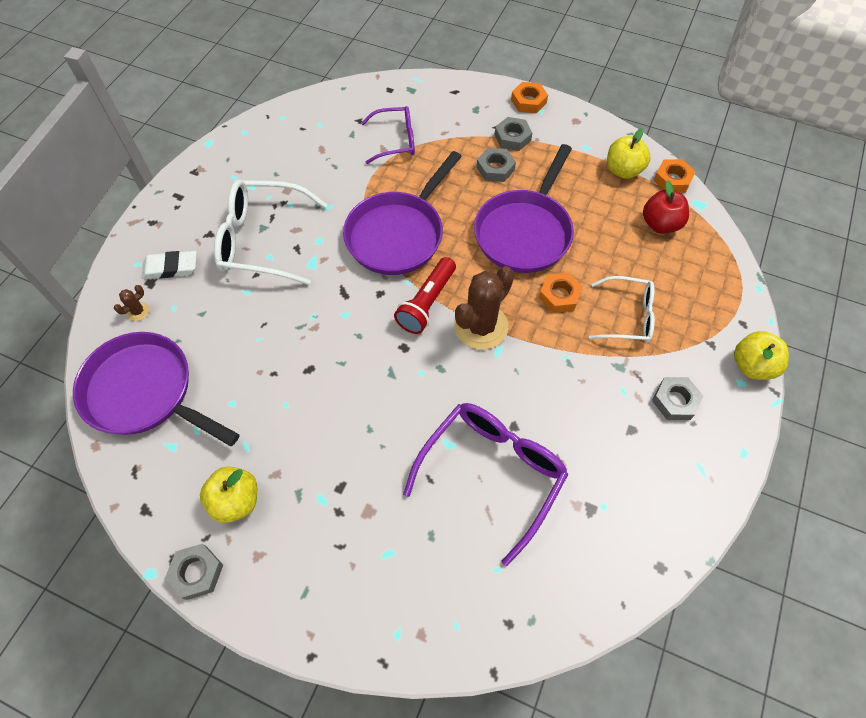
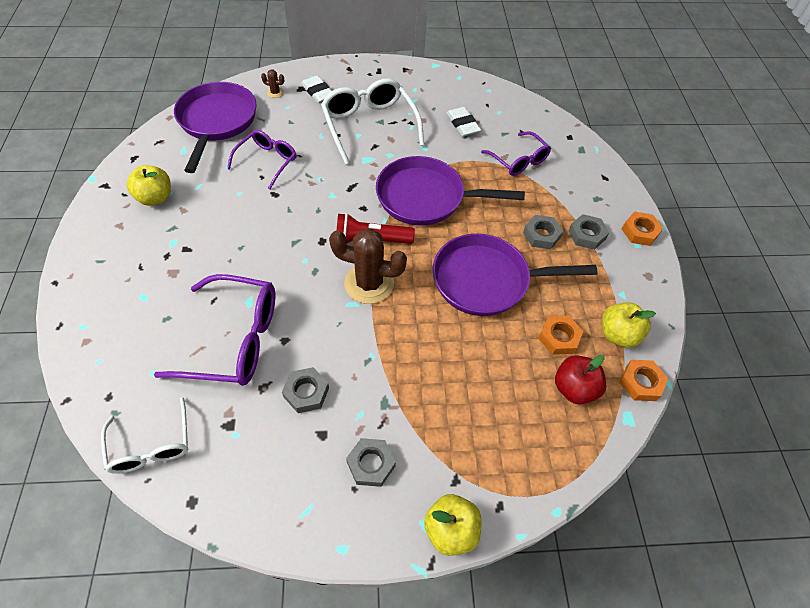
camera: 60 degrees right, 5 degrees down
(197, 572) = (98, 200): grey nut -> grey nut (306, 392)
(252, 359) = (267, 161): none -> purple glasses
(317, 160) = (462, 124): none -> white eraser
(559, 295) = (434, 329): orange nut -> orange nut (559, 337)
(628, 316) = (444, 393): white glasses -> white glasses (151, 446)

